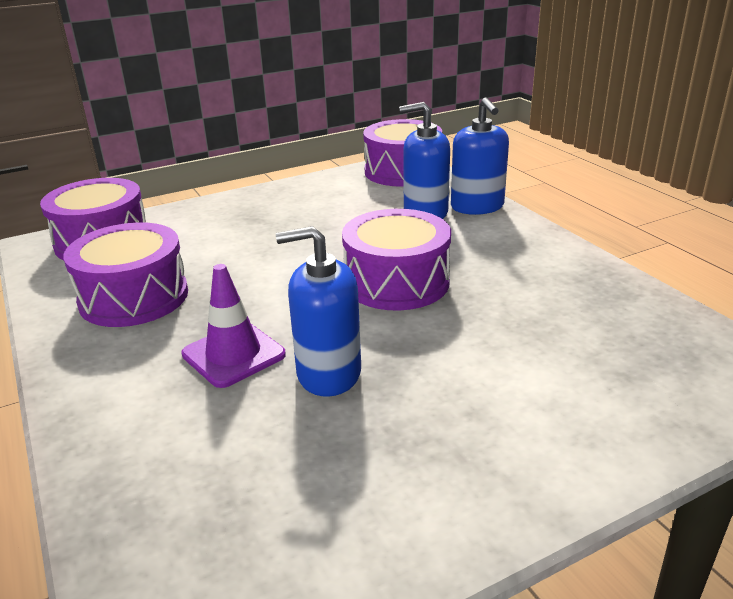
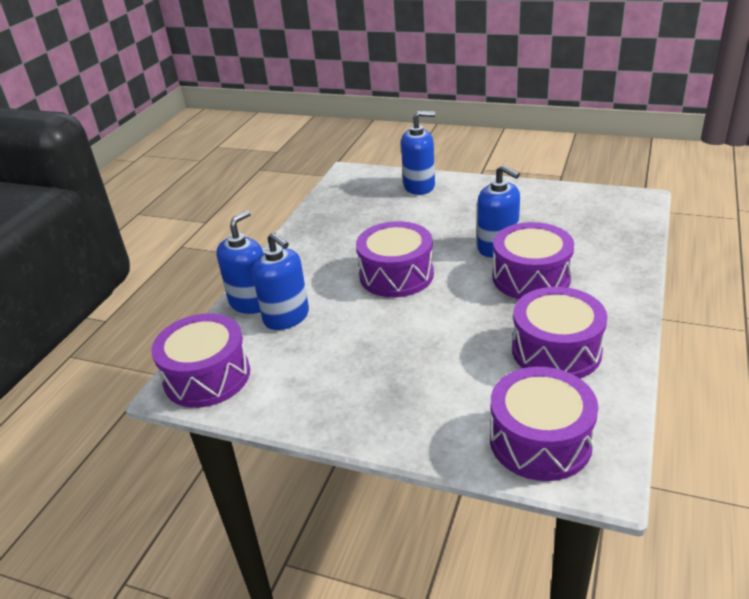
camera: 130 degrees left, 5 degrees up
(233, 354) = (531, 277): purple traffic cone -> purple drum
(623, 417) = (419, 186): none -> blue soap dispenser

